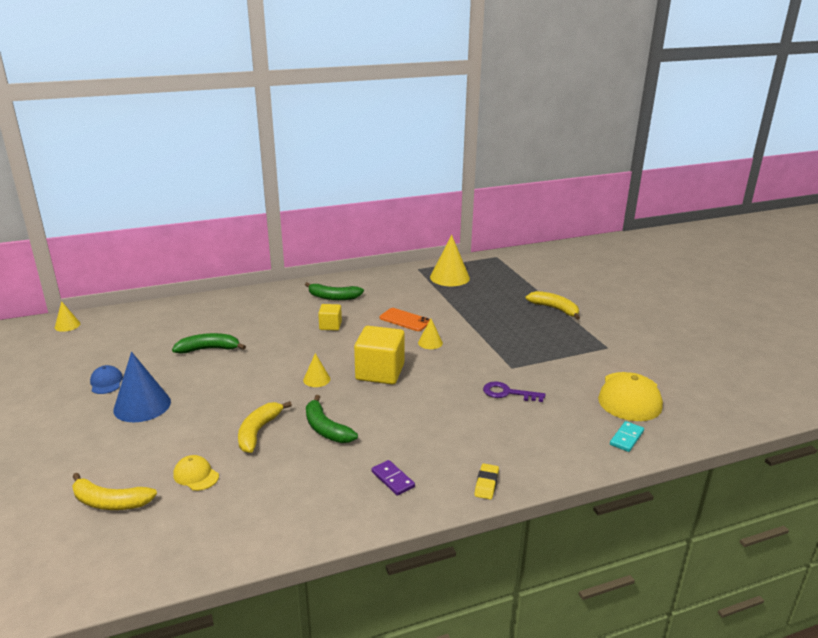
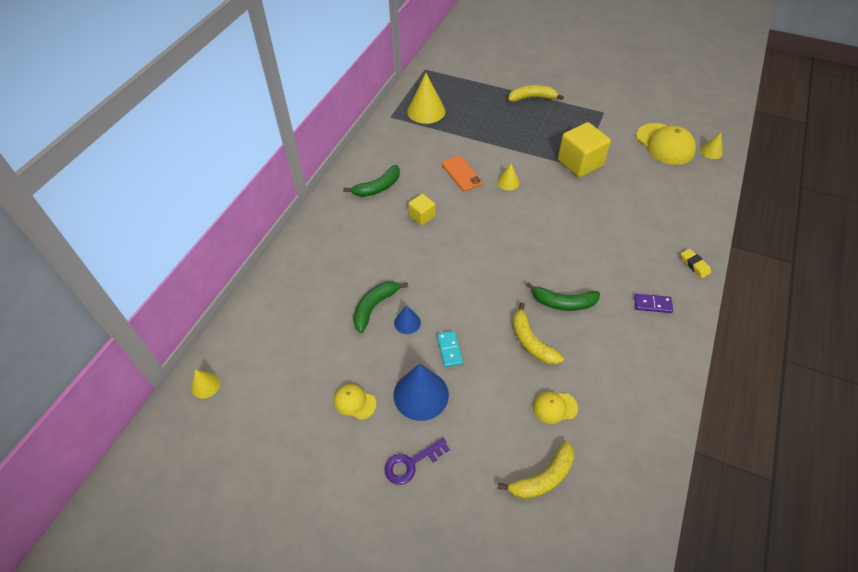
camera: 45 degrees left, 25 degrees up
(106, 382) = (354, 402): blue cap -> yellow cap
(209, 368) = (407, 322): none -> blue cone
(316, 379) = (493, 270): yellow cone -> yellow cone (711, 151)
(380, 372) = (519, 231): yellow cube -> yellow cube (580, 163)
(405, 320) = (461, 173): orange phone -> orange phone turned 75 degrees clockwise
(507, 393) = (609, 190): purple key -> purple key (411, 463)
(626, 438) = (703, 176): turquoise domino -> turquoise domino (449, 349)

